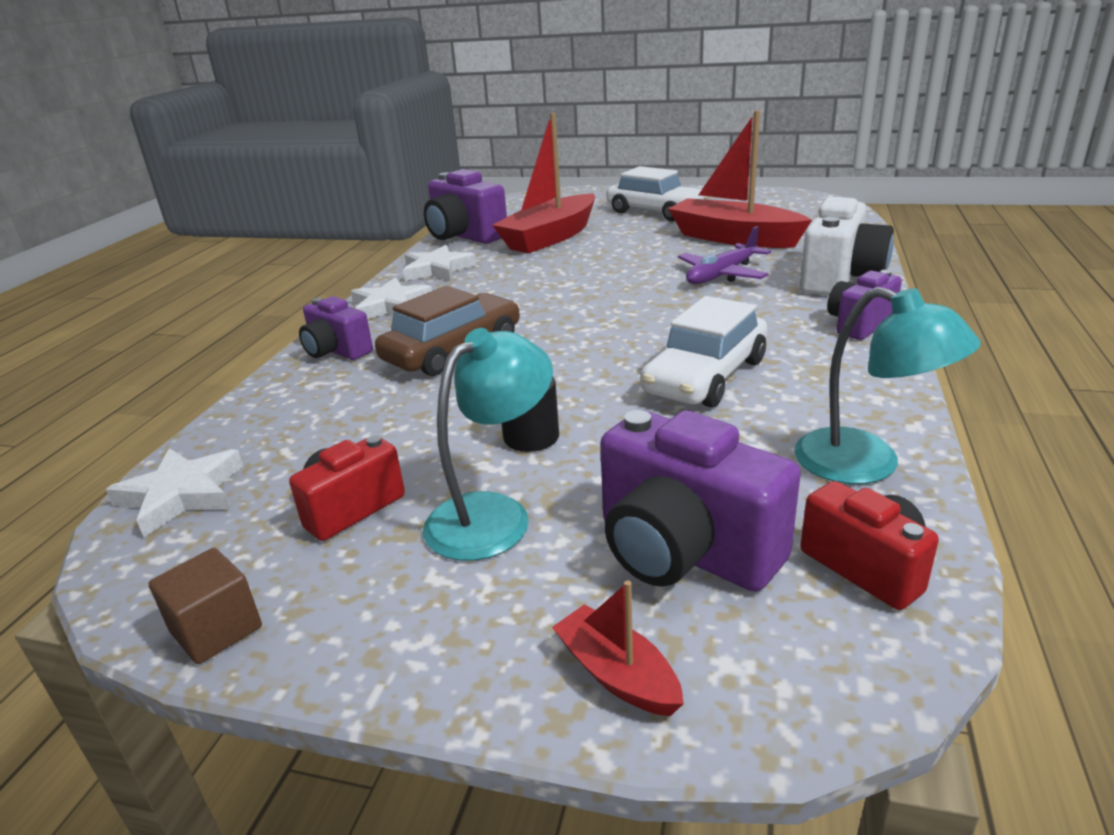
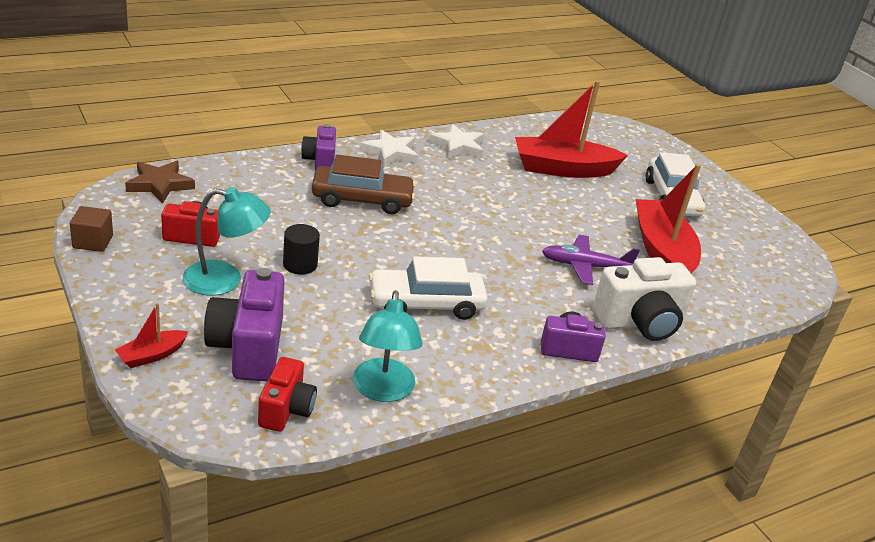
camera: 40 degrees right, 5 degrees up
(182, 495) = (160, 184): white star -> brown star
(465, 236) = (521, 133): purple camera -> none
(617, 674) = (152, 355): red boat -> red boat turned 135 degrees counterclockwise

